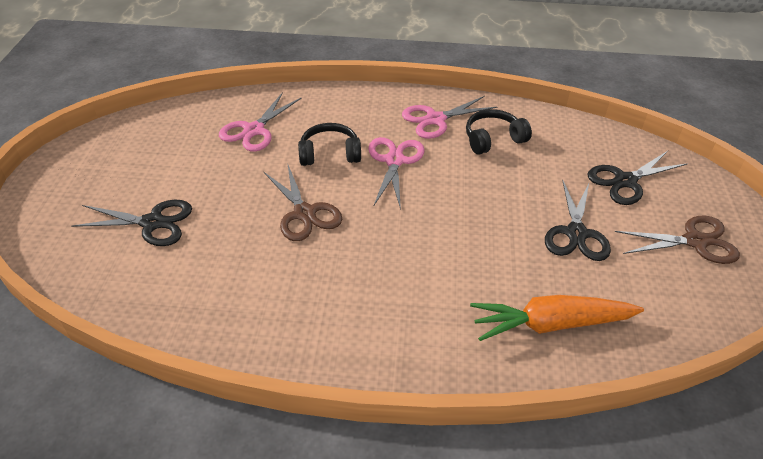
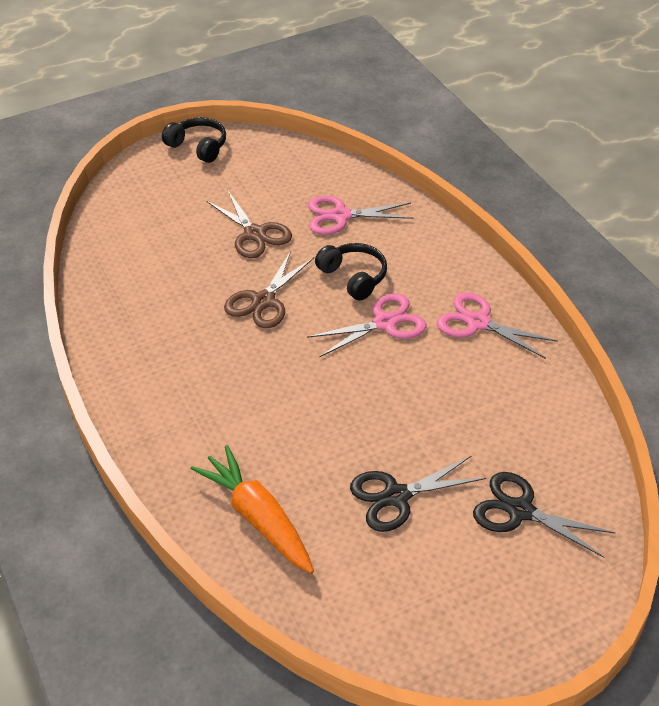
camera: 60 degrees right, 0 degrees up
(152, 223) = (181, 226): black scissors -> none
(493, 139) = (488, 378): black headphones -> black headphones (198, 147)
(695, 241) = (469, 601): brown scissors -> brown scissors (254, 234)

